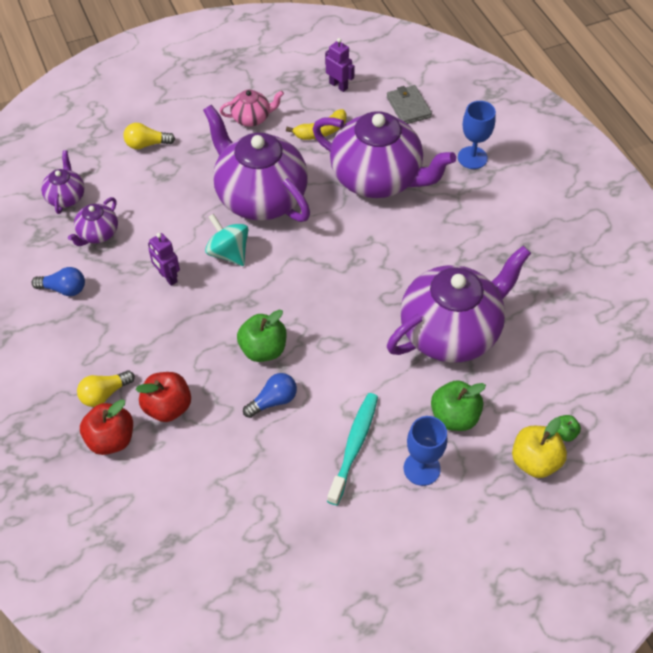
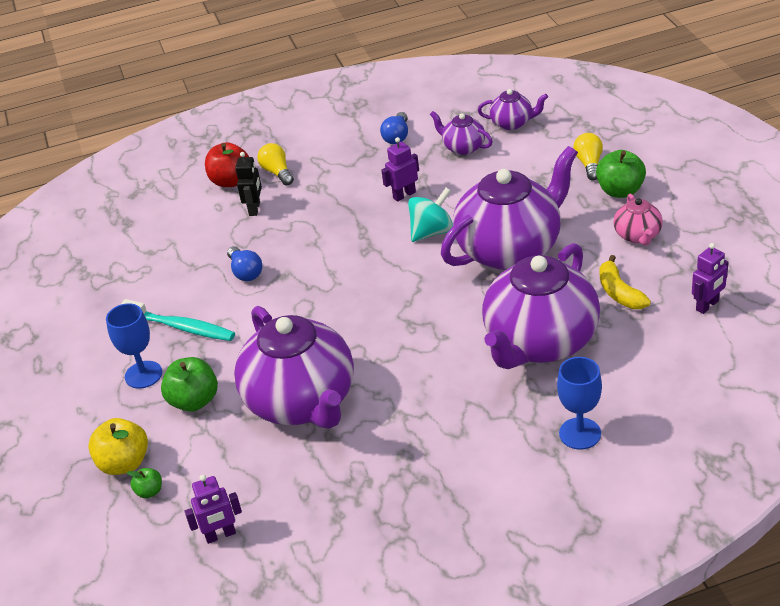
camera: 100 degrees right, 15 degrees down
(168, 407) = (255, 209): red apple -> black robot
(263, 349) = (306, 262): green apple -> green apple (620, 191)
(408, 107) = (674, 372): grey wallet -> none
(600, 371) = (220, 535): none -> purple robot

